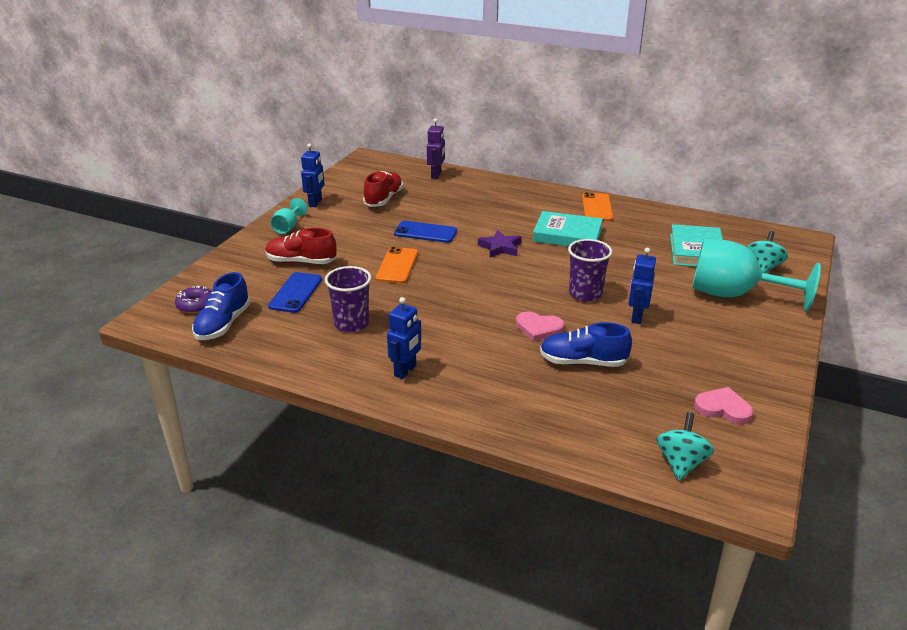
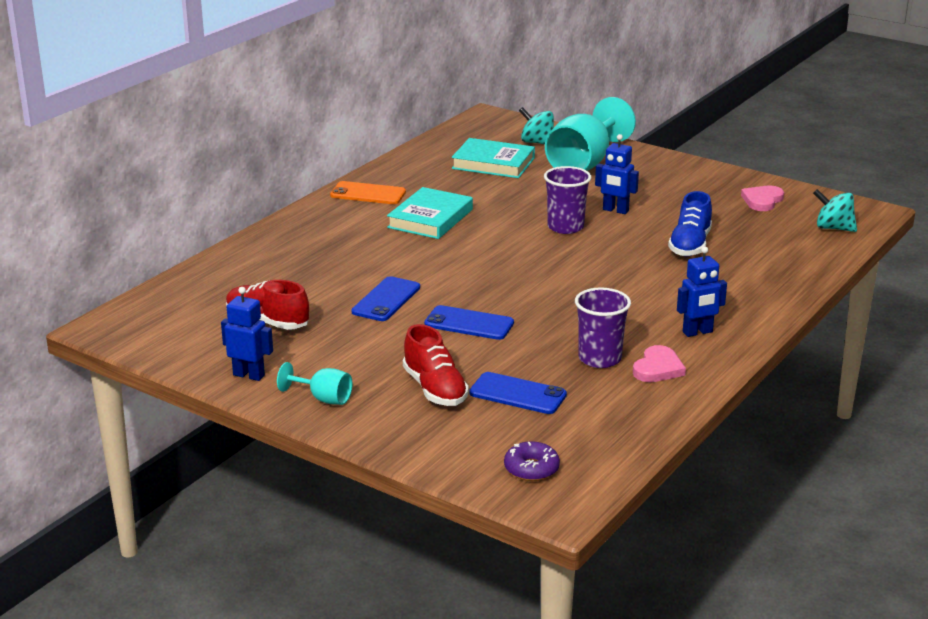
camera: 80 degrees left, 5 degrees down
(223, 324) = (584, 446): blue shoe -> none
(301, 262) = (435, 389): red shoe -> red shoe turned 45 degrees counterclockwise
(397, 265) = (469, 323): orange phone -> blue phone
(405, 371) = (697, 332): blue robot -> blue robot turned 120 degrees clockwise
(436, 175) = (207, 279): purple robot -> none
(500, 247) = (446, 258): purple star -> none
(538, 328) = (628, 258): pink heart -> pink heart (658, 368)

